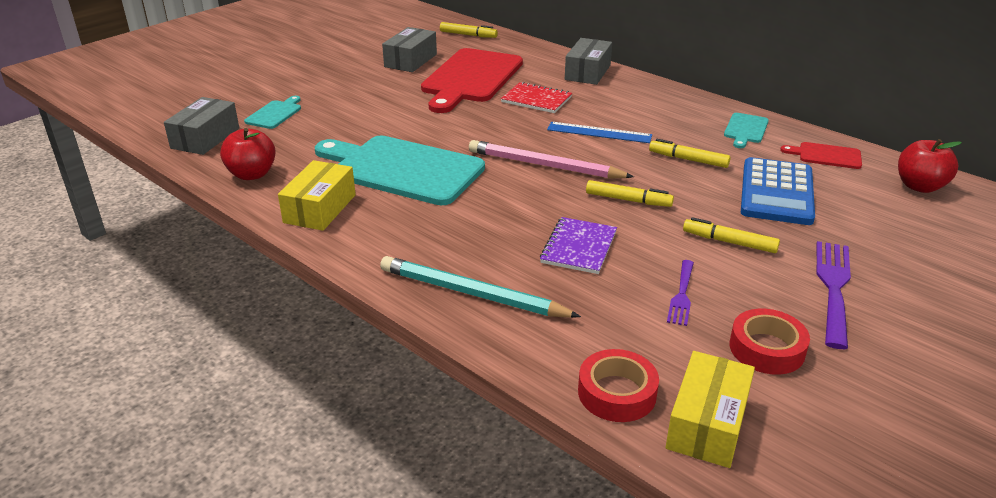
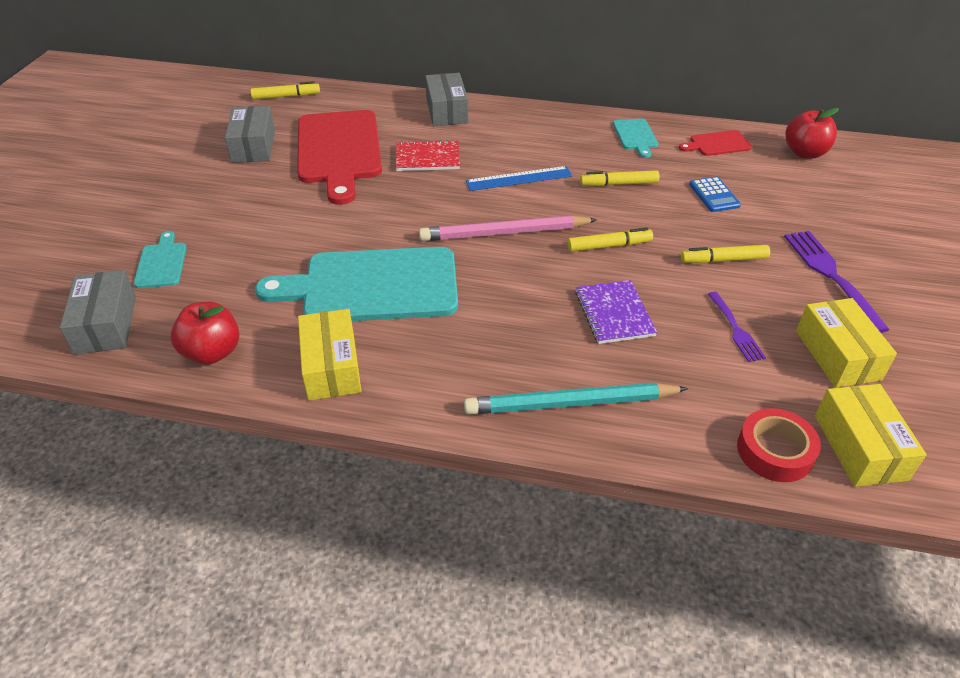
camera: 30 degrees left, 10 degrees up
(766, 349) = (837, 355): red tape -> yellow box
(776, 192) = (714, 195): blue calculator -> blue calculator, size x0.52

